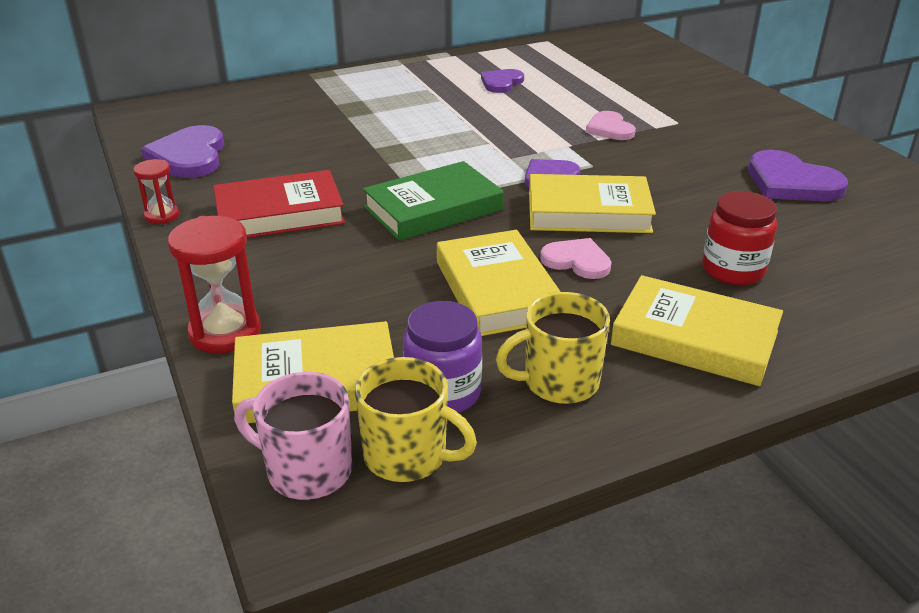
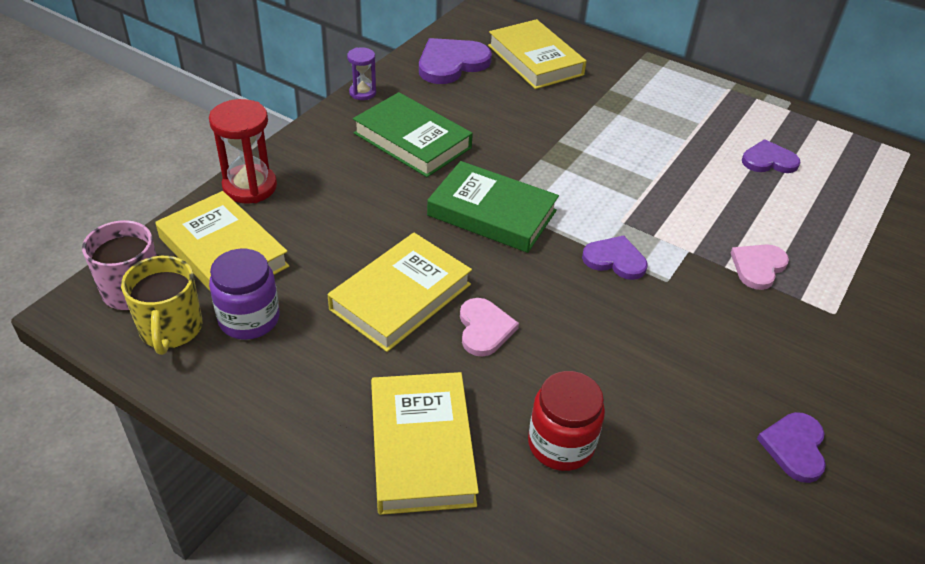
camera: 55 degrees right, 10 degrees up
(162, 216) = (362, 93): red hourglass -> purple hourglass
(279, 213) = (412, 140): red book -> green book
(559, 382) = (301, 378): yellow mug -> none
(588, 212) = (575, 308): yellow book -> yellow book (535, 60)
(791, 182) = (794, 447): purple heart -> purple heart, size x0.63

